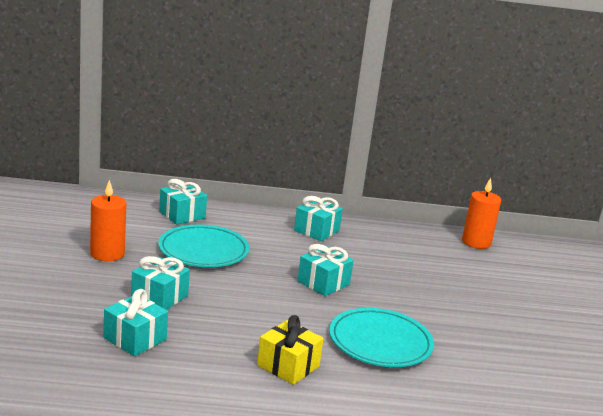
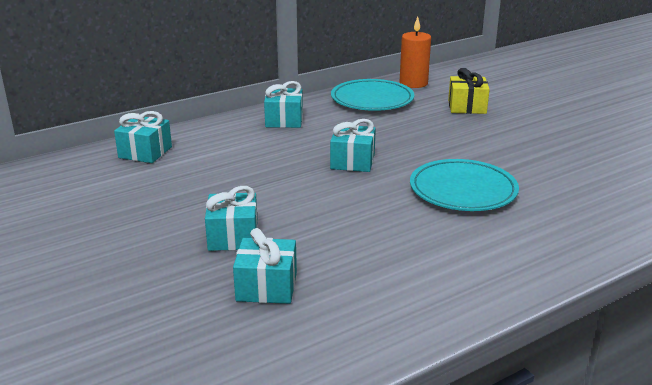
camera: 30 degrees left, 5 degrees up
(107, 254) = (122, 219): orange candle -> none
(203, 251) = (212, 177): turquoise plate -> turquoise plate (372, 99)
(288, 366) = (427, 244): yellow gift -> yellow gift (467, 107)

